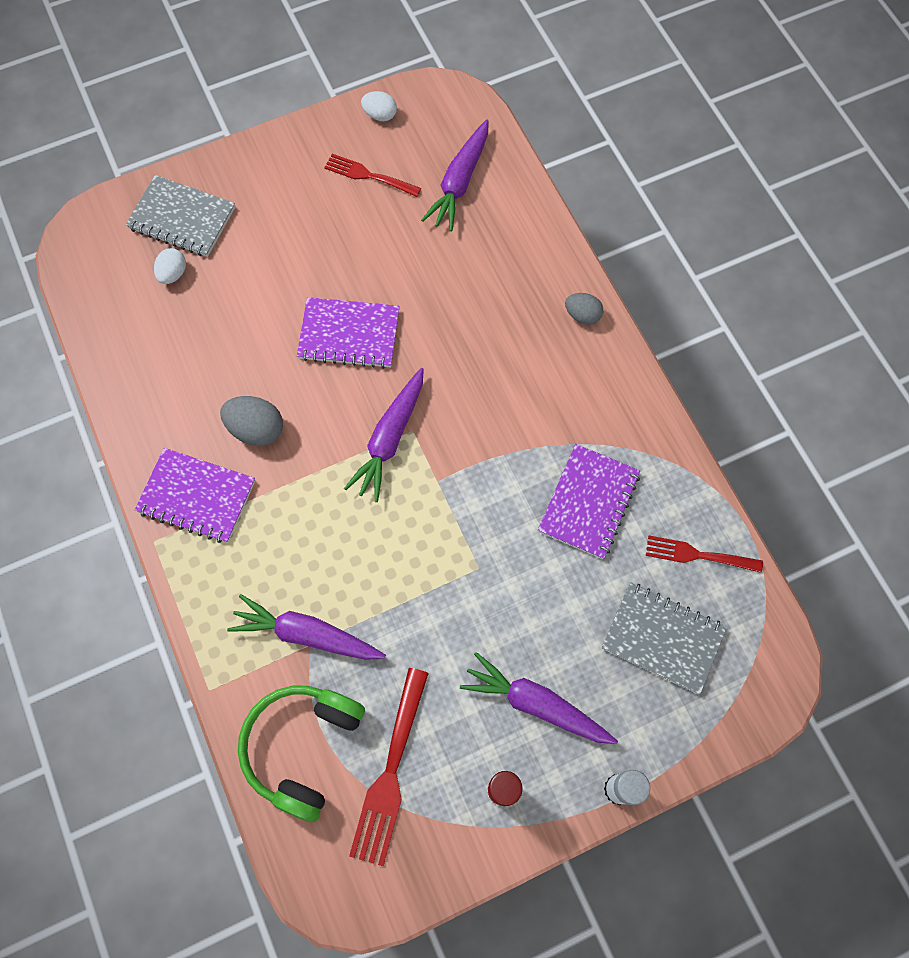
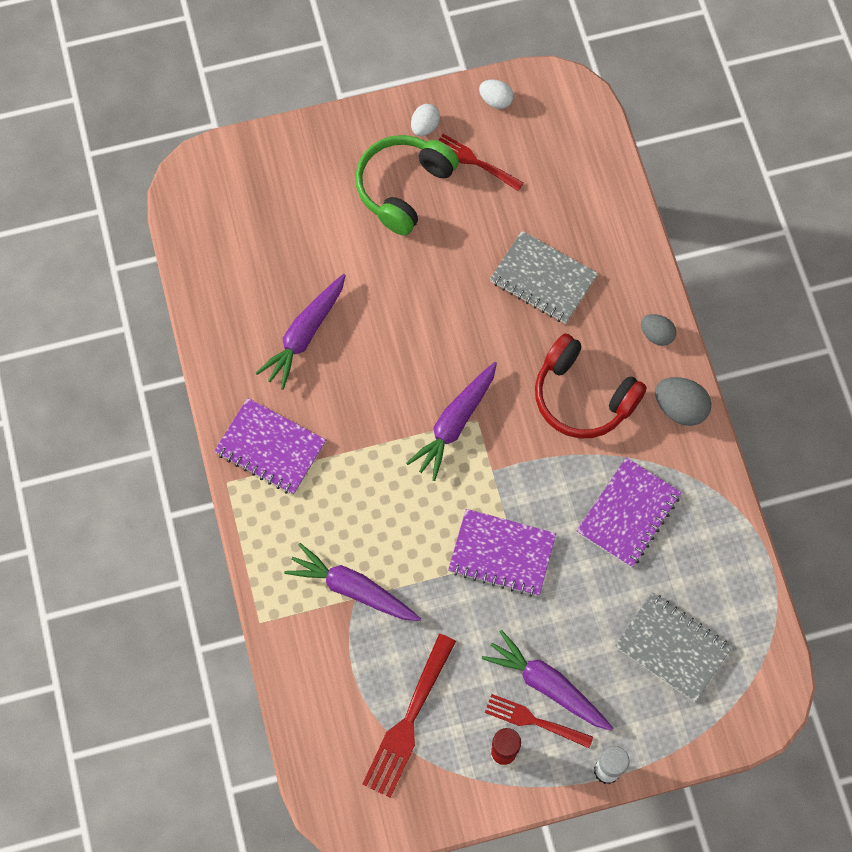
camera: 10 degrees right, 0 degrees up
(173, 274) = (275, 231): white egg -> white egg (425, 127)
(182, 218) = (290, 177): grey notebook -> grey notebook (543, 279)
(256, 429) = (333, 394): grey egg -> grey egg (680, 408)
(302, 747) = (335, 686): green headphones -> green headphones (403, 188)
(349, 334) = (432, 317): purple notebook -> purple notebook (502, 554)
(459, 182) = (562, 182): purple carrot -> purple carrot (304, 335)
(518, 389) = (582, 397): none -> red headphones
(698, 555) = (720, 579): red fork -> red fork (534, 720)

